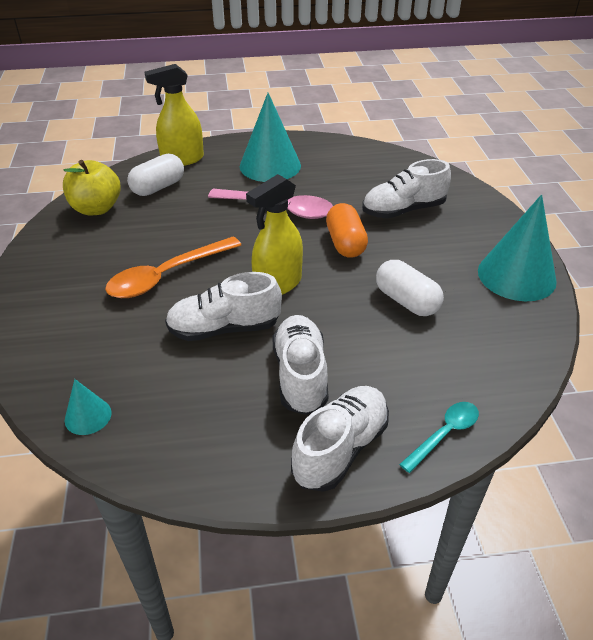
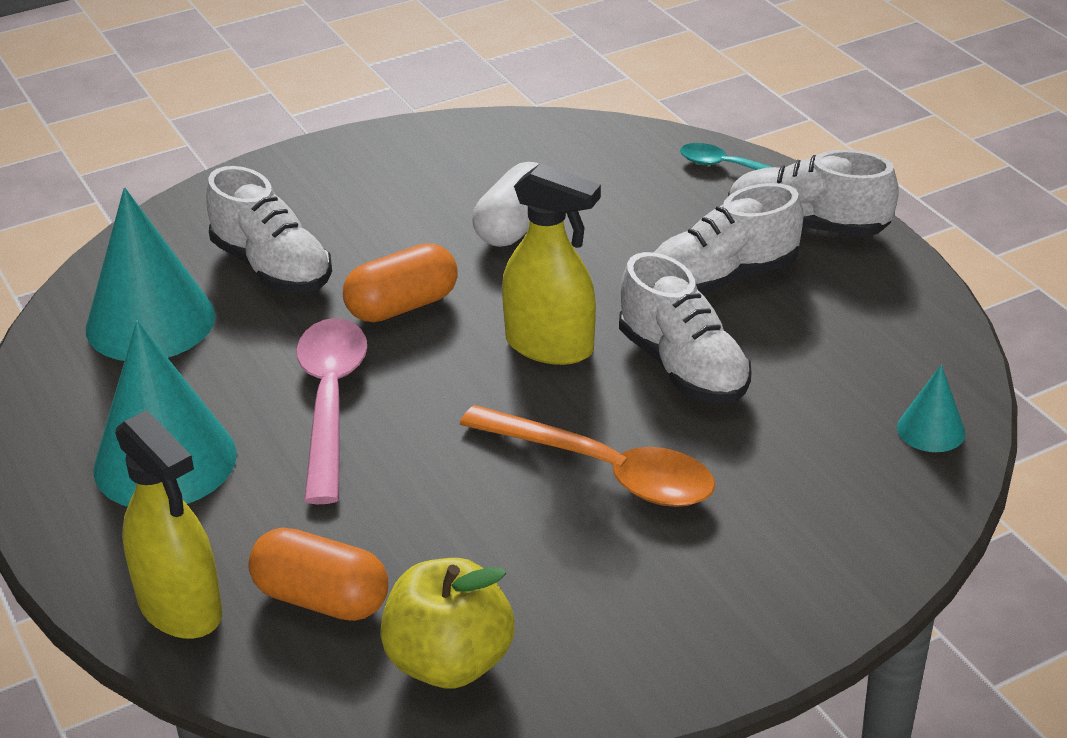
camera: 110 degrees left, 5 degrees down
(158, 187) = (321, 599): white capsule -> orange capsule
(516, 276) = (403, 152): turquoise cone -> turquoise cone (150, 322)

